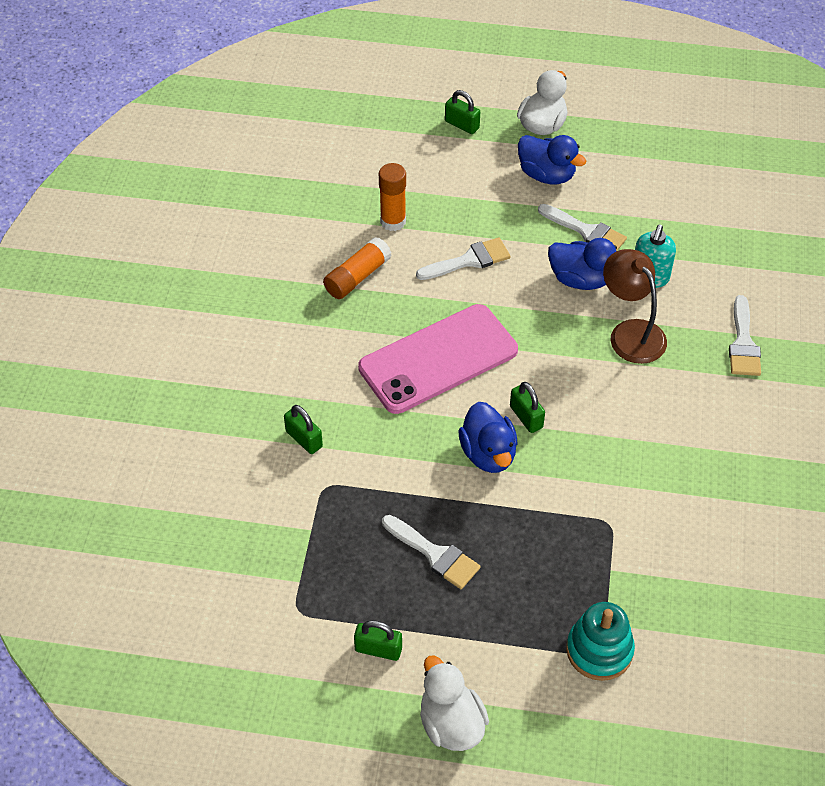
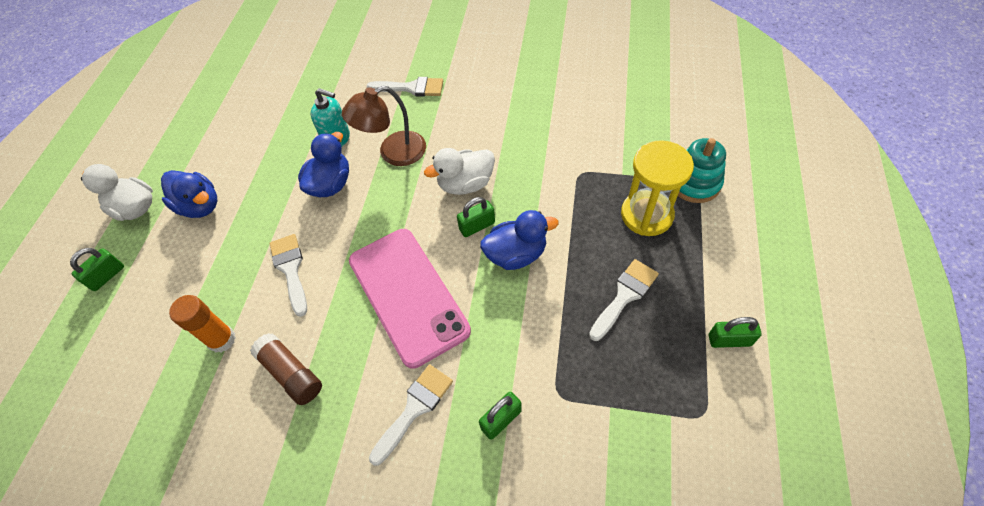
camera: 85 degrees left, 5 degrees up
(357, 277) = (291, 373): orange glue stick -> brown glue stick
(378, 649) = (729, 340): green padlock -> green padlock turned 75 degrees clockwise
(451, 723) = (785, 282): white duck -> white duck (465, 184)
(546, 175) = (200, 206): blue duck -> blue duck turned 90 degrees clockwise
(546, 589) = (646, 215): none -> yellow hourglass
(586, 231) = (277, 179): white brush -> white brush (414, 408)

